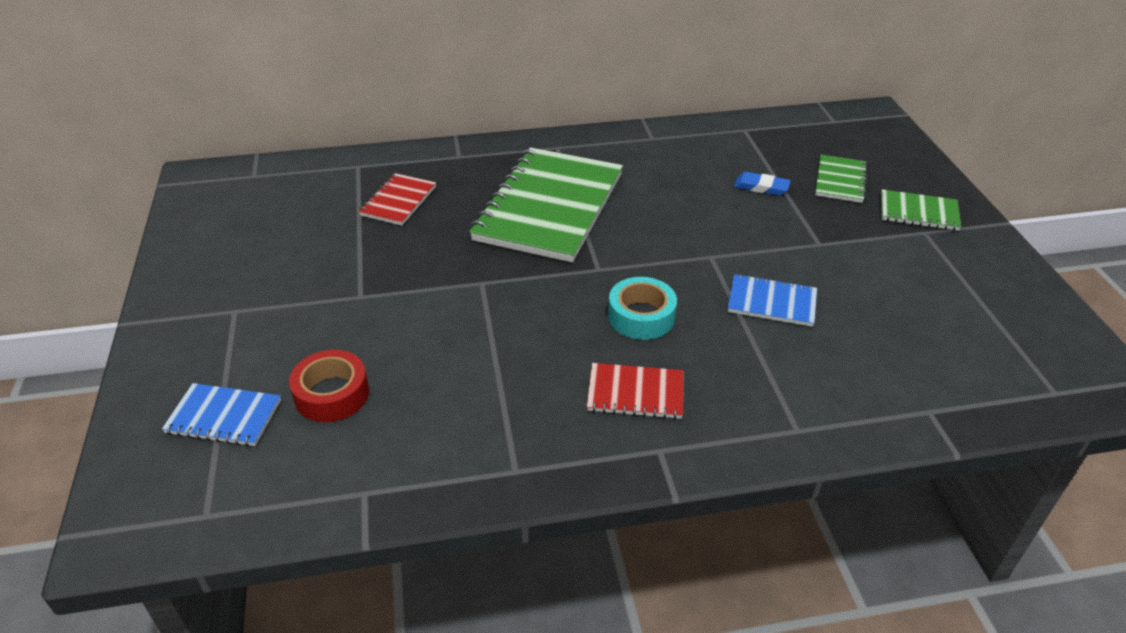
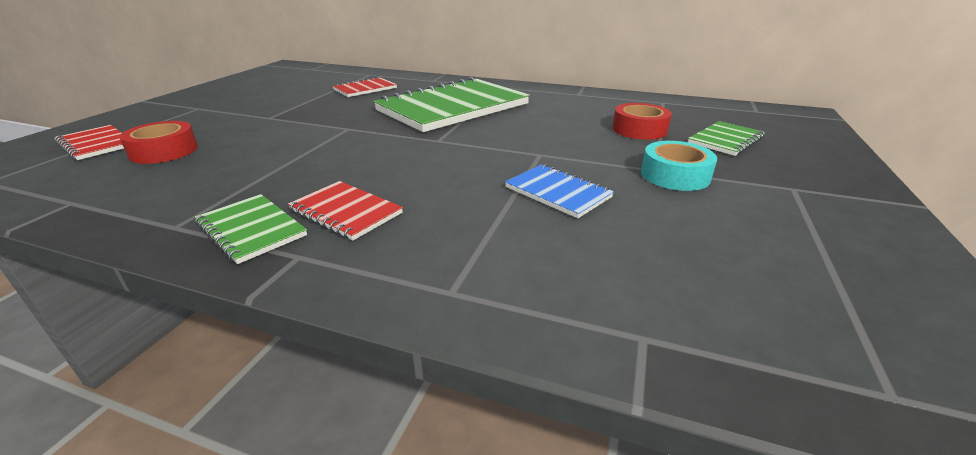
camera: 30 degrees right, 10 degrees down
(224, 417) = (96, 144): blue notebook -> red notebook
(641, 316) = (428, 171): turquoise tape -> turquoise tape (675, 175)
(761, 187) = (639, 129): blue eraser -> red tape
(918, 212) = (799, 174): green notebook -> green notebook (251, 230)

